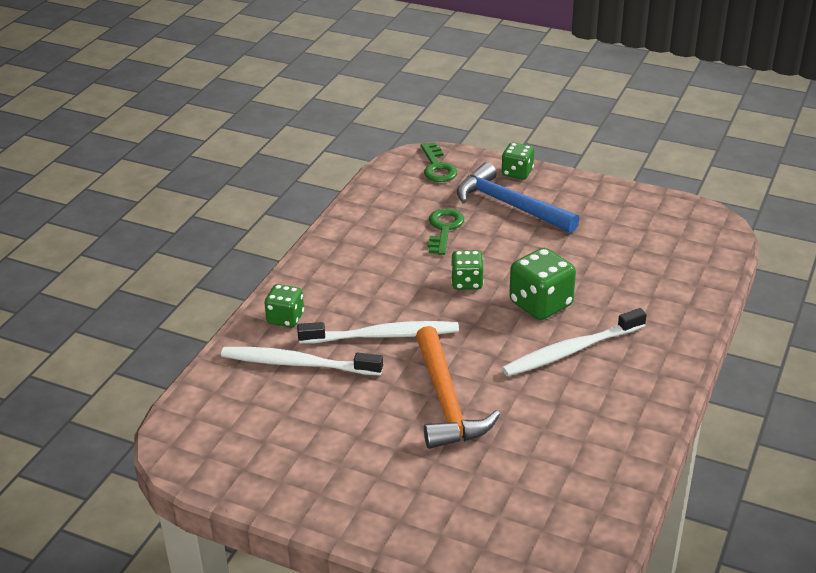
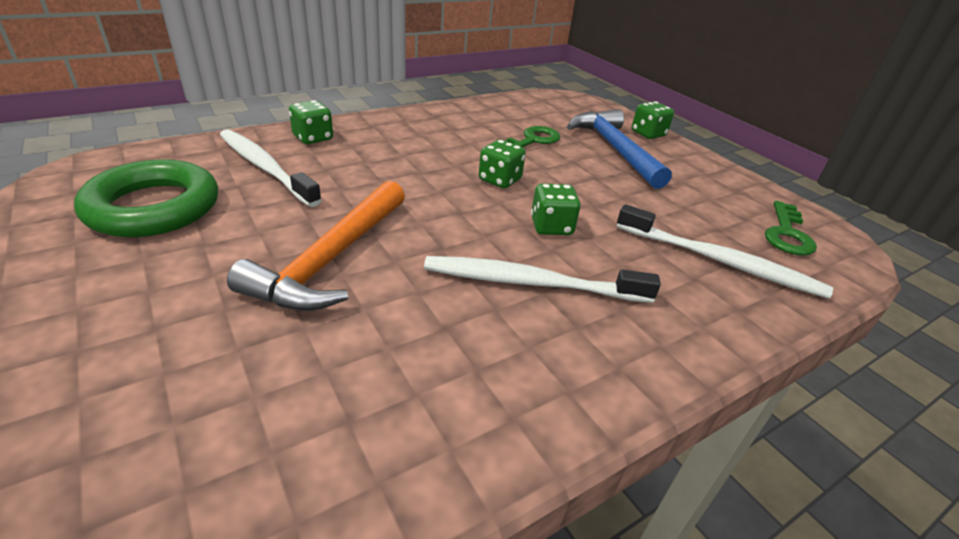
camera: 30 degrees right, 0 degrees up
(283, 434) = (154, 207): none -> green ring
(383, 336) = (365, 182): white toothbrush -> white toothbrush (720, 261)
(437, 167) = (579, 108): green key -> green key (787, 234)
(540, 304) = (551, 227): green dice -> green dice, size x0.63

